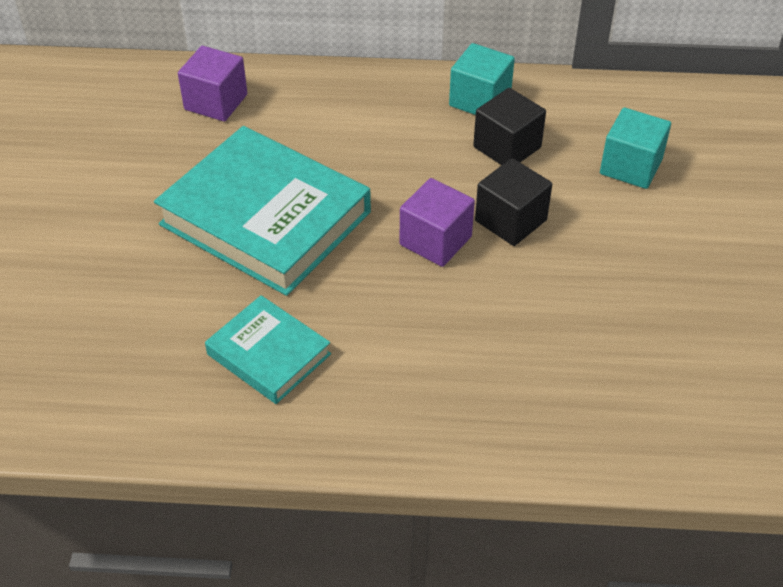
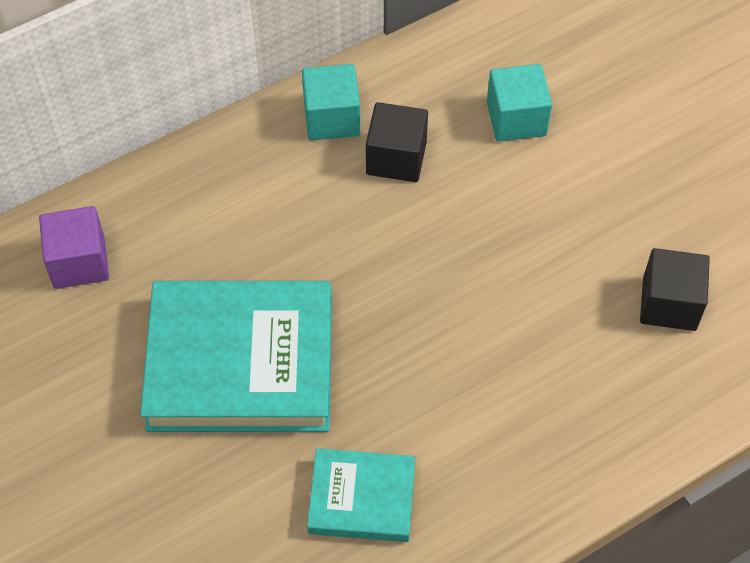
camera: 35 degrees left, 10 degrees up
(435, 240) = (411, 295): purple cube -> none
(510, 220) = (458, 235): black cube -> black cube (669, 304)

